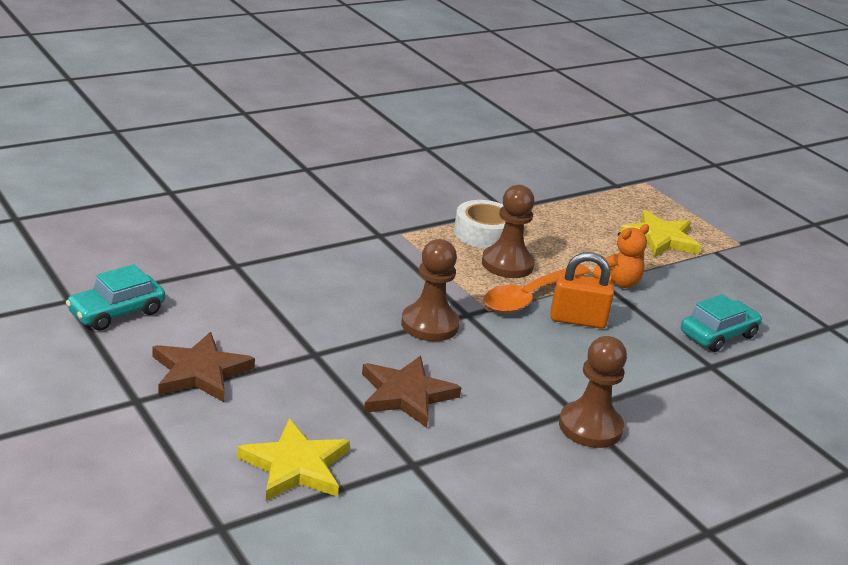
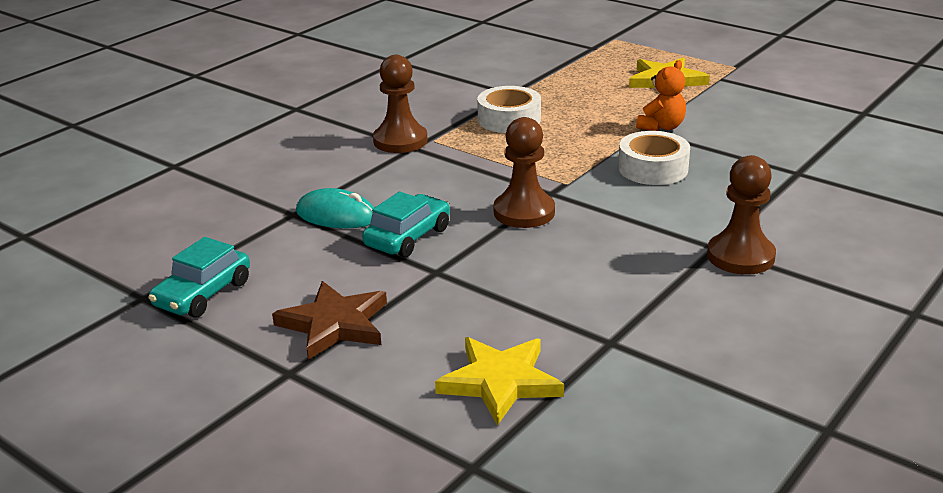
camera: 15 degrees left, 0 degrees up
(270, 277) = (336, 215): none -> turquoise mouse
(406, 395) = (552, 281): brown star -> none
(507, 264) = (551, 139): brown pawn -> brown pawn (400, 141)
(530, 297) = (594, 161): orange spoon -> none
(577, 320) = (653, 168): orange padlock -> white tape
(718, 335) = (781, 145): turquoise car -> turquoise car (408, 237)

